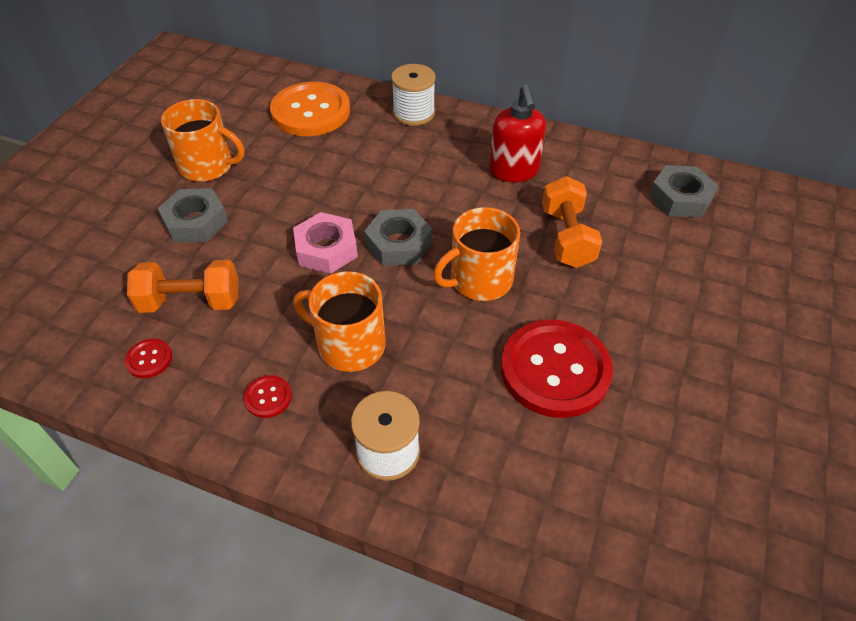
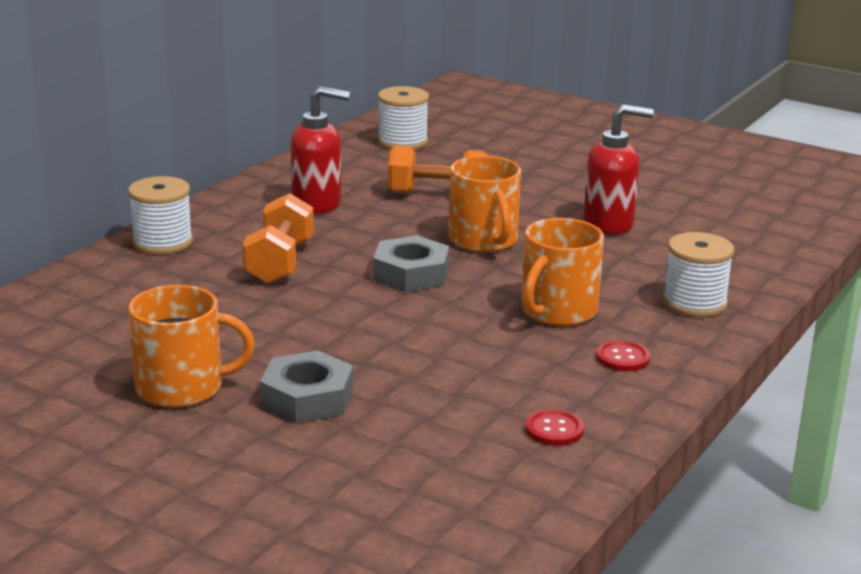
camera: 80 degrees left, 25 degrees down
(191, 302) = (464, 402): orange dumbbell -> orange dumbbell (280, 263)
(208, 166) = (182, 387): orange mug -> orange mug turned 60 degrees clockwise
(311, 112) = (103, 307): orange button -> none
(326, 249) = (402, 314): pink nut -> none
(555, 370) = (609, 224): red button -> red soap dispenser
(680, 198) = (402, 142): grey nut -> white spool

